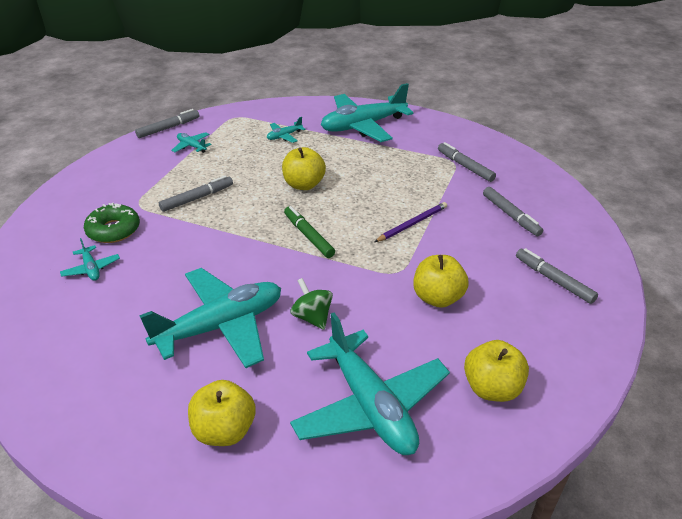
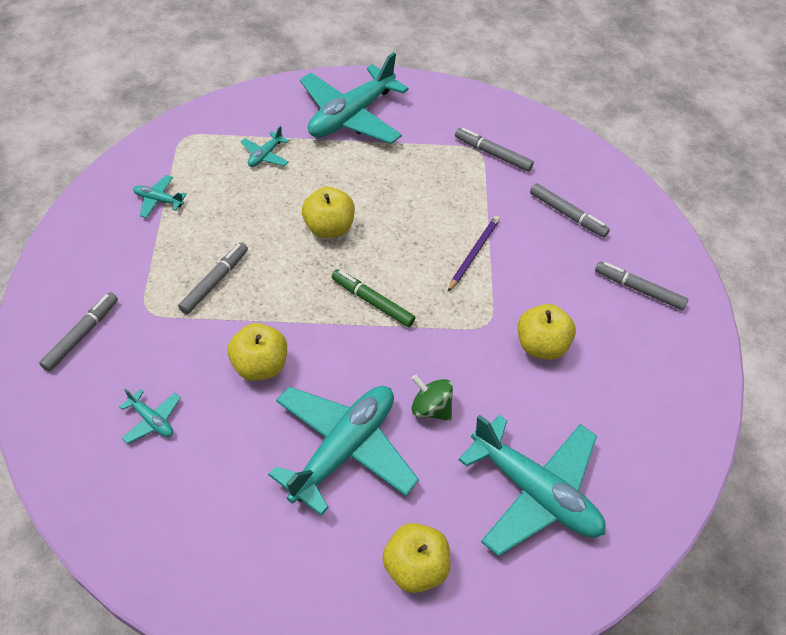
camera: 25 degrees left, 15 degrees up
(113, 230) = (142, 357): green donut -> none
(168, 128) = (109, 176): grey marker -> grey marker (81, 335)
(492, 388) = (632, 436): yellow apple -> yellow apple (260, 365)

